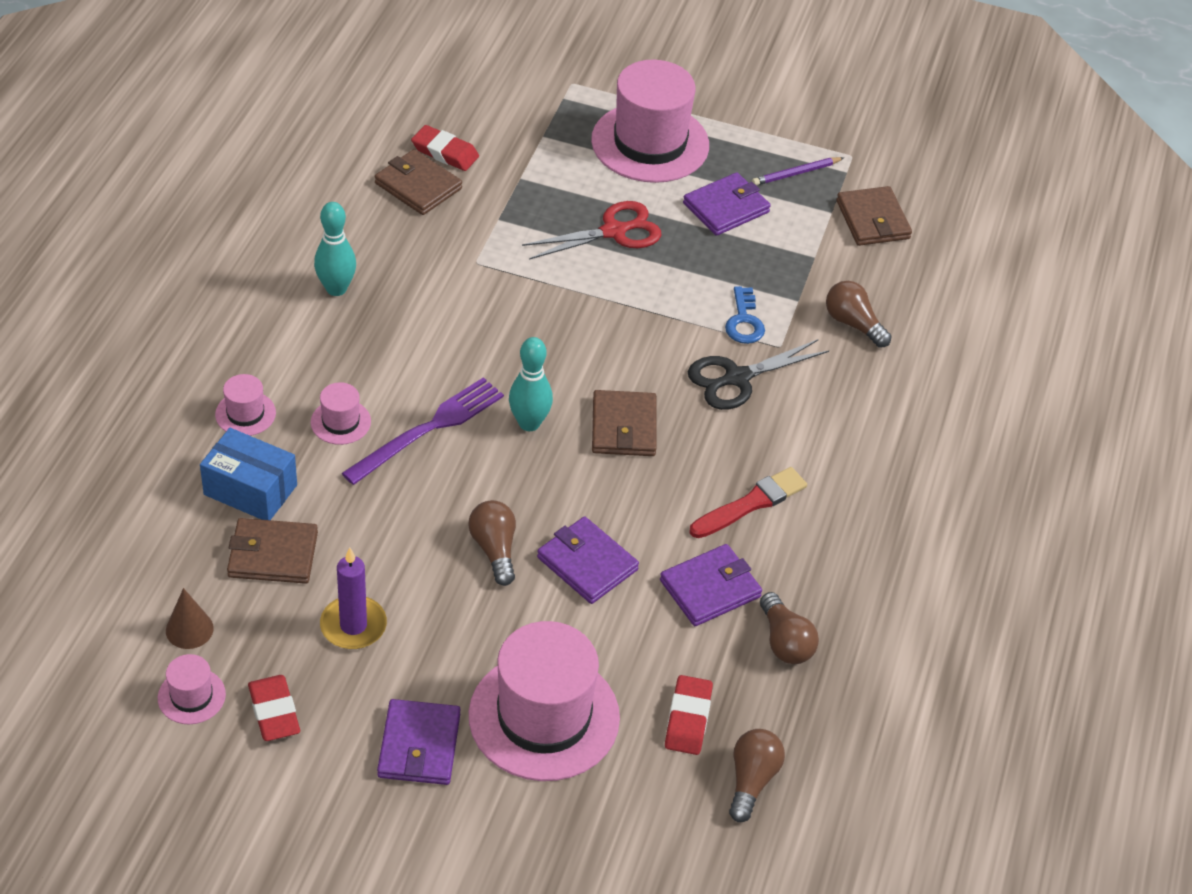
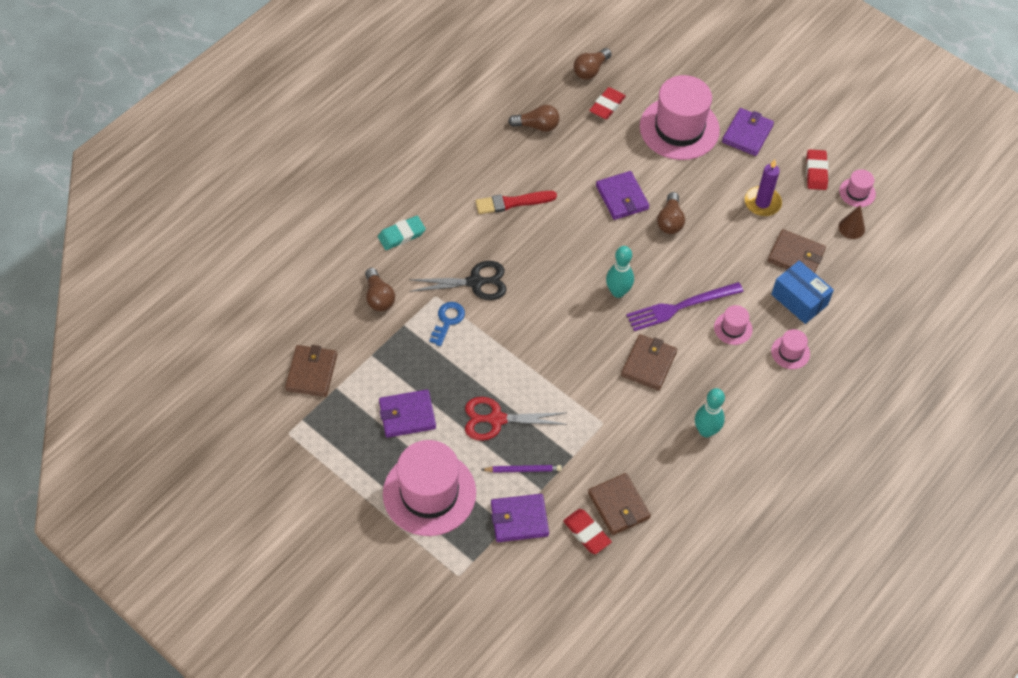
camera: 155 degrees left, 10 degrees up
(623, 427) = (562, 271): brown wallet -> brown wallet (648, 364)
(710, 588) = (561, 164): purple wallet -> purple wallet (519, 519)
(785, 641) = (537, 126): brown light bulb -> brown light bulb turned 90 degrees clockwise
(796, 173) = (339, 430): purple pencil -> purple pencil (523, 469)
(879, 410) = (401, 235): none -> turquoise eraser

